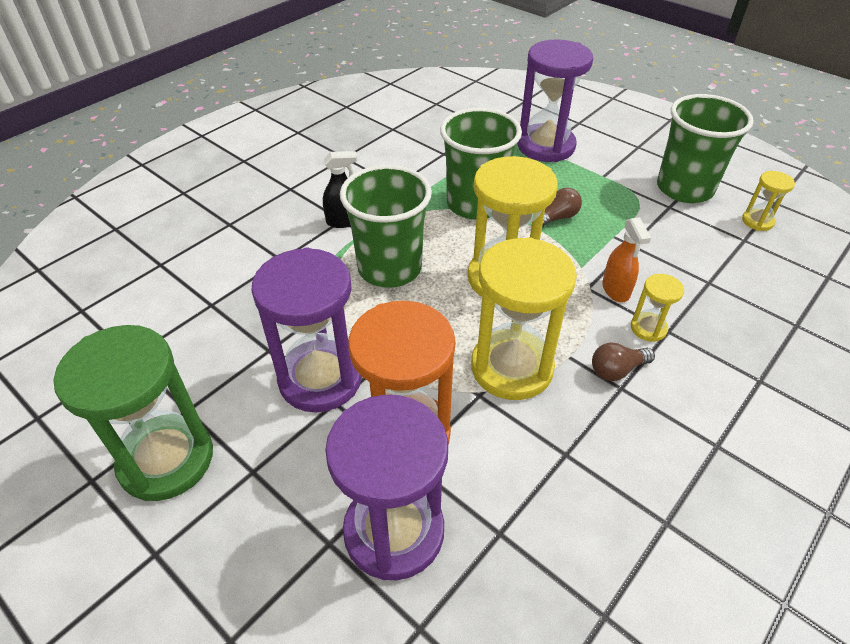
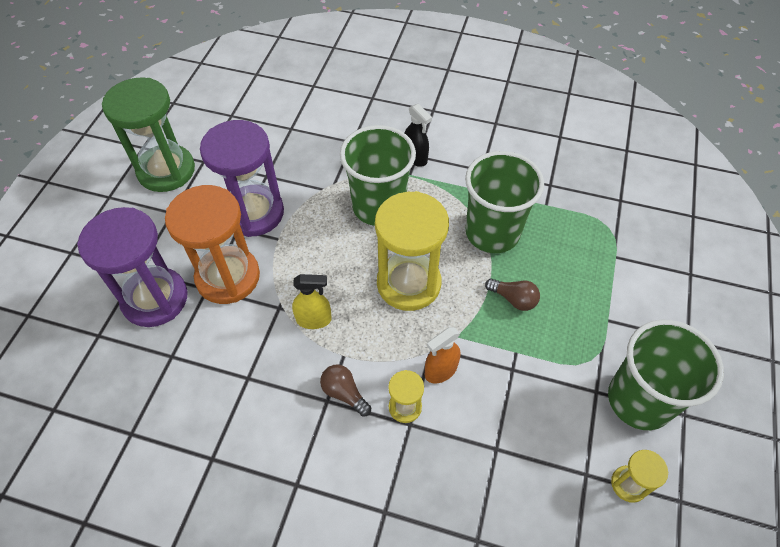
camera: 65 degrees right, 10 degrees up
(511, 367) = (314, 319): yellow hourglass -> yellow spray bottle
(546, 146) = (623, 258): purple hourglass -> none

